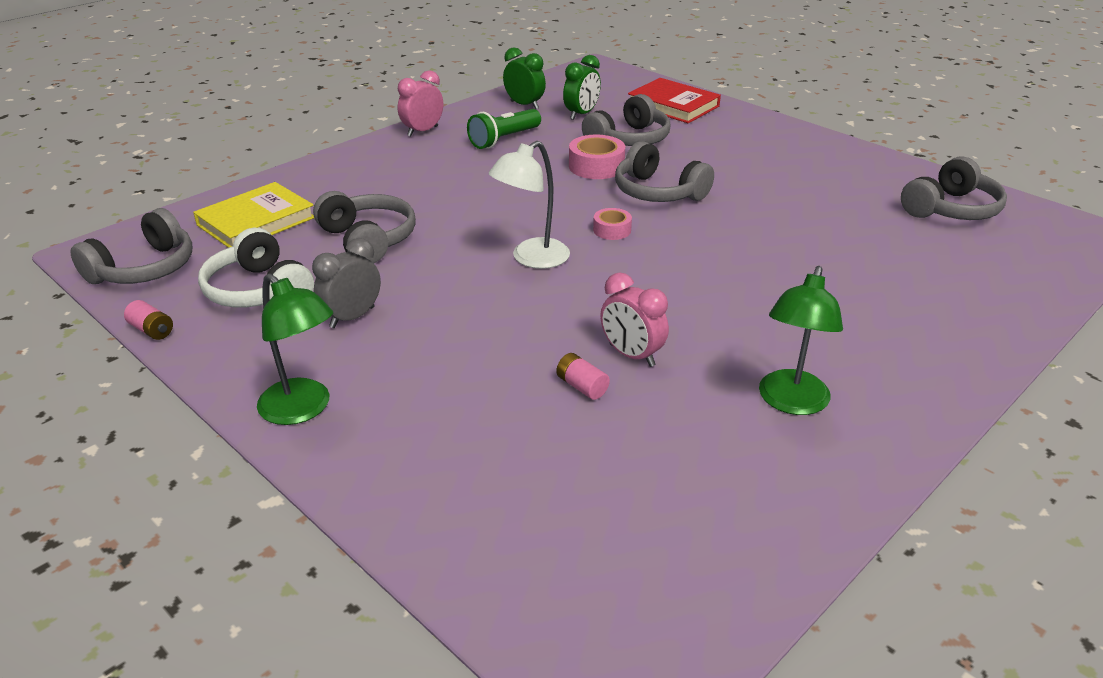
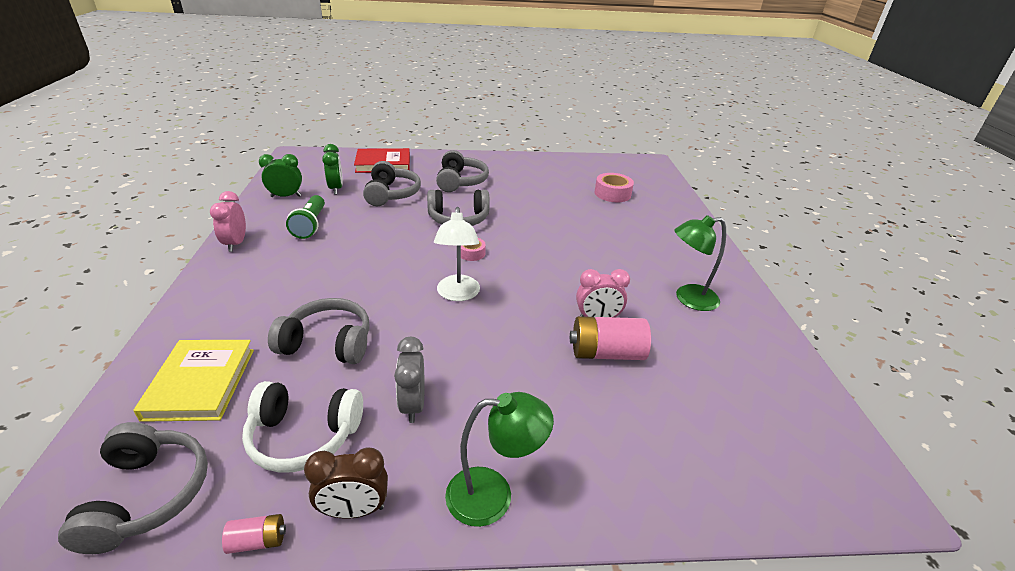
camera: 50 degrees left, 0 degrees up
(216, 352) = (354, 510): none -> brown clock
(582, 386) = (606, 353): pink battery -> pink battery, size x2.02
(596, 166) = (399, 218): pink tape -> pink tape (612, 193)
(791, 402) = (688, 299): green lamp -> green lamp turned 105 degrees clockwise
(950, 209) = (590, 172): grey headphones -> grey headphones (460, 181)

